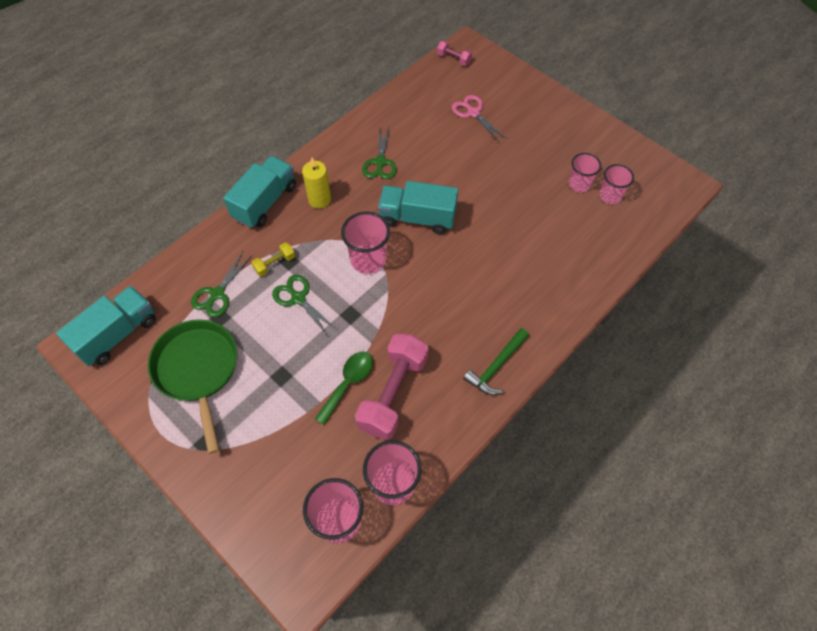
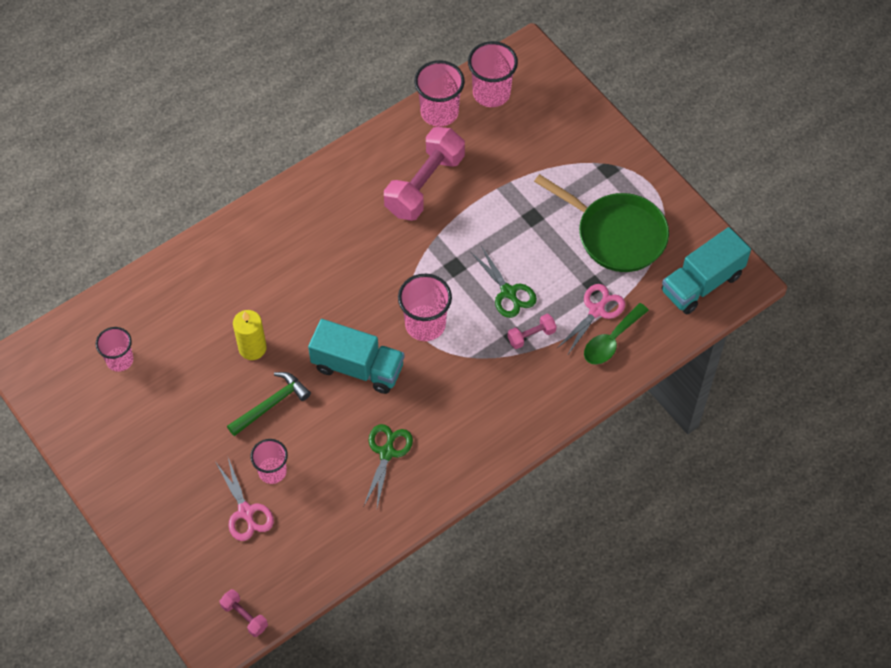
camera: 170 degrees left, 0 degrees up
(198, 370) = (616, 234): green pan -> green pan turned 45 degrees counterclockwise
(217, 294) = (597, 310): green scissors -> pink scissors
(265, 202) = (538, 417): turquoise truck -> none
(275, 264) = (531, 336): yellow dumbbell -> pink dumbbell
(319, 199) = (471, 410): yellow candle -> yellow candle (252, 348)
(348, 383) = (467, 200): green spoon -> green spoon (611, 341)
(496, 366) = (317, 193): green hammer -> green hammer (271, 404)
(579, 184) = (150, 381): pink cup -> pink cup (272, 471)

